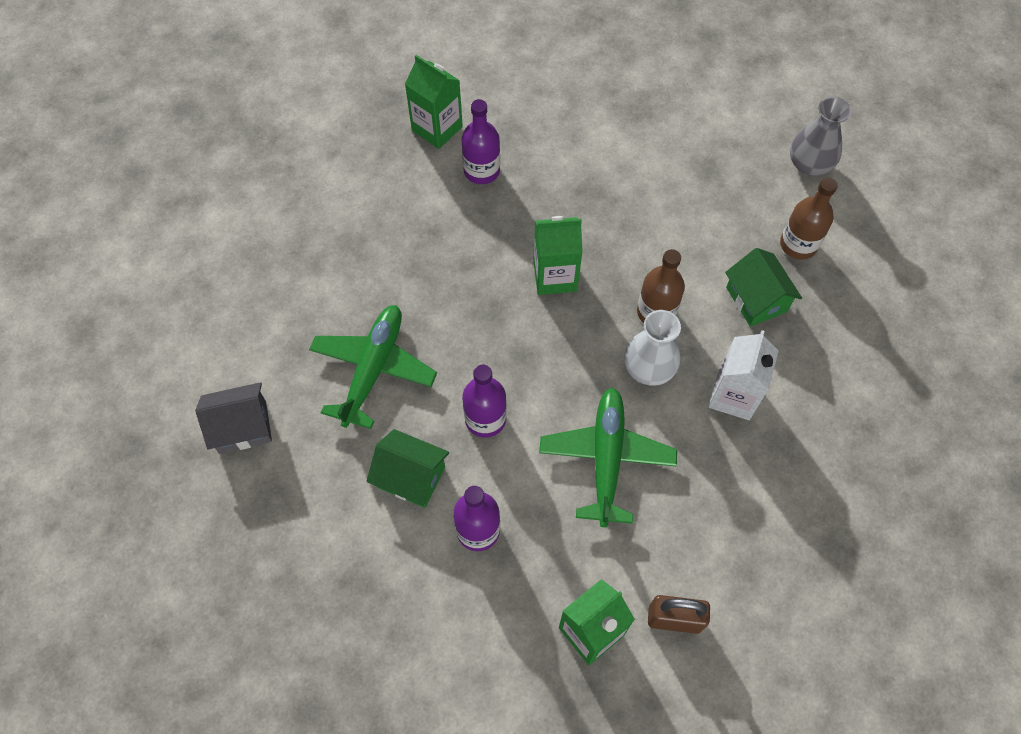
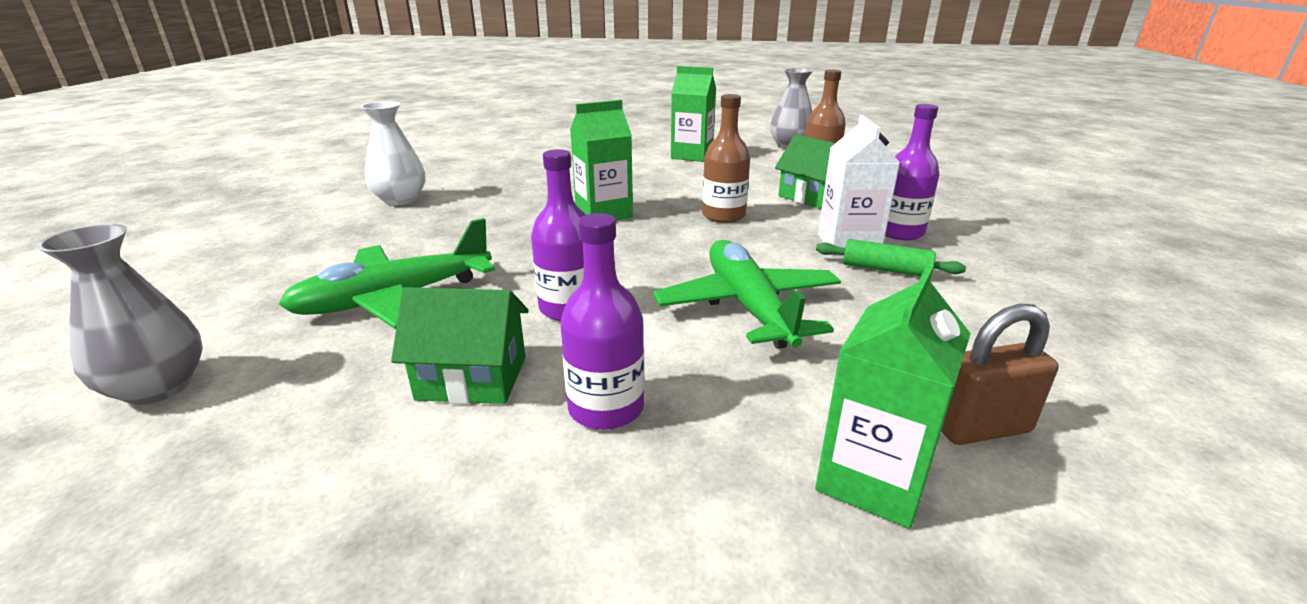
camera: 20 degrees left, 35 degrees down
(243, 427) = (158, 387): grey house -> grey vase
(373, 368) = (394, 299): green plane -> green plane turned 120 degrees counterclockwise
(437, 129) = (445, 169): green carton -> green carton (692, 155)
(481, 171) = (498, 179): purple bottle -> purple bottle (900, 232)
(649, 368) = (744, 244): white vase -> white vase (400, 200)
(736, 443) = (885, 269): none -> green rolling pin

